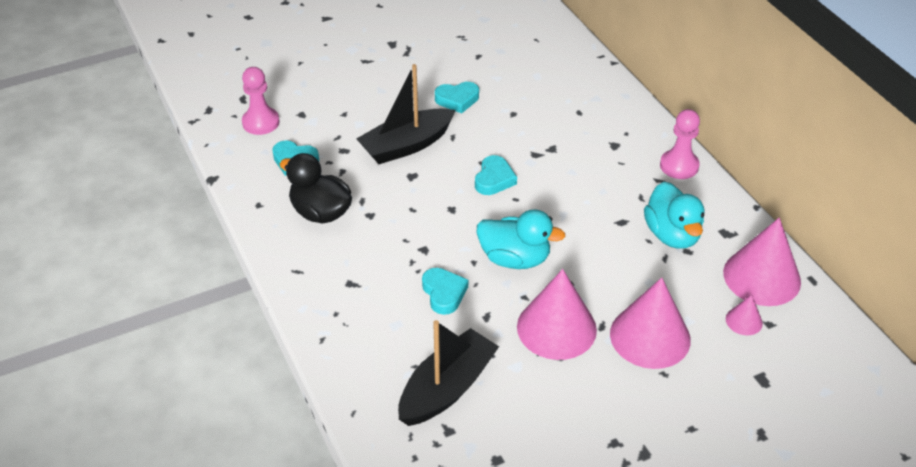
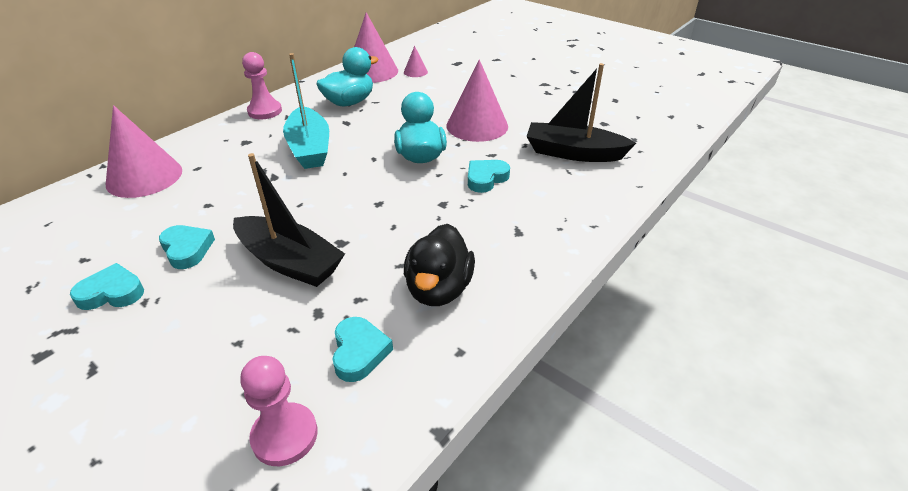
camera: 115 degrees left, 5 degrees down
(494, 179) = (322, 190): turquoise heart -> turquoise heart (112, 293)
(576, 184) = (309, 148): none -> turquoise boat
(650, 336) = (454, 95): pink cone -> pink cone (144, 177)

